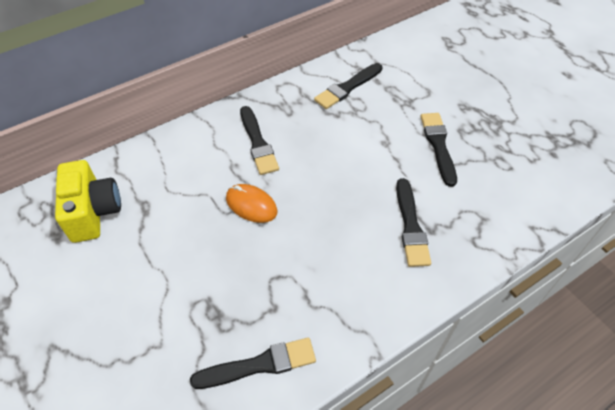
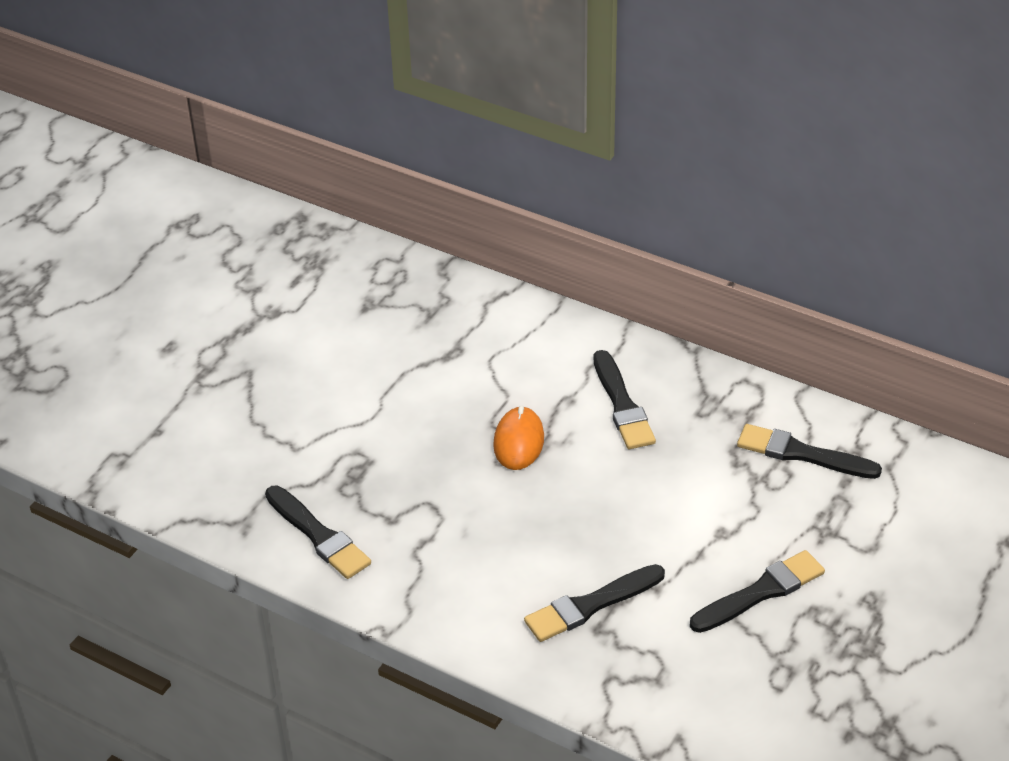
camera: 65 degrees right, 10 degrees down
(93, 212) = (417, 316): yellow camera -> none
(258, 143) = (622, 405): black brush -> black brush turned 60 degrees counterclockwise

